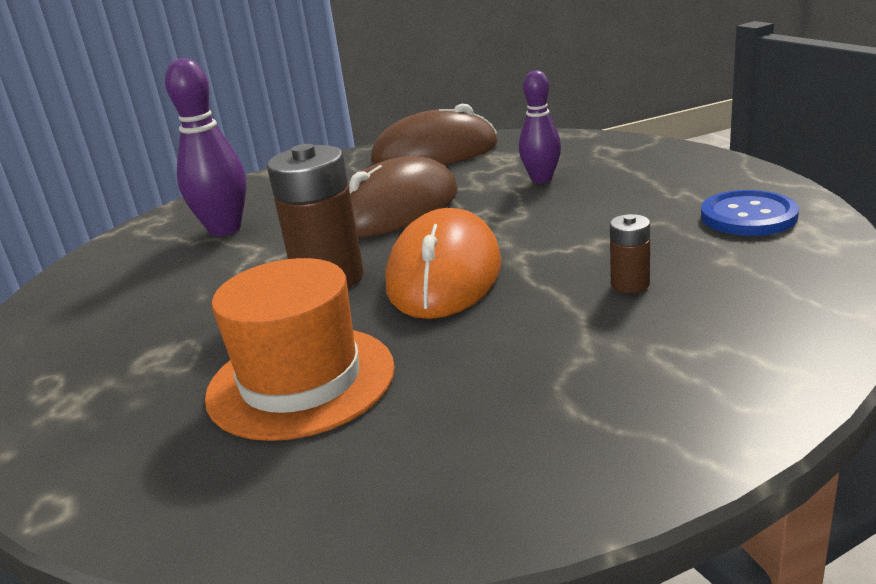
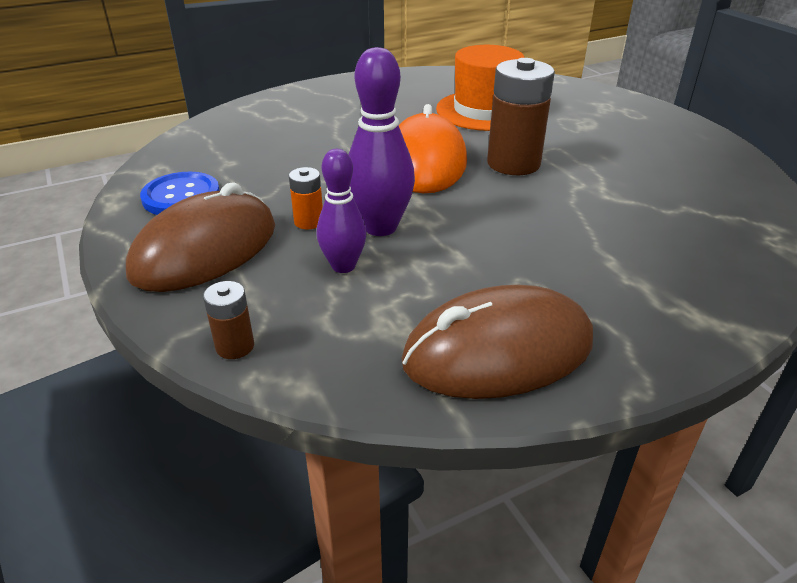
camera: 170 degrees right, 10 degrees up
(225, 229) = (670, 220): purple bowling pin -> purple bowling pin (380, 227)
(396, 209) = (497, 232): brown mouse -> brown mouse (205, 249)
(583, 204) = (309, 222): none -> orange battery
(630, 284) = (300, 149): brown battery -> brown battery (235, 346)

